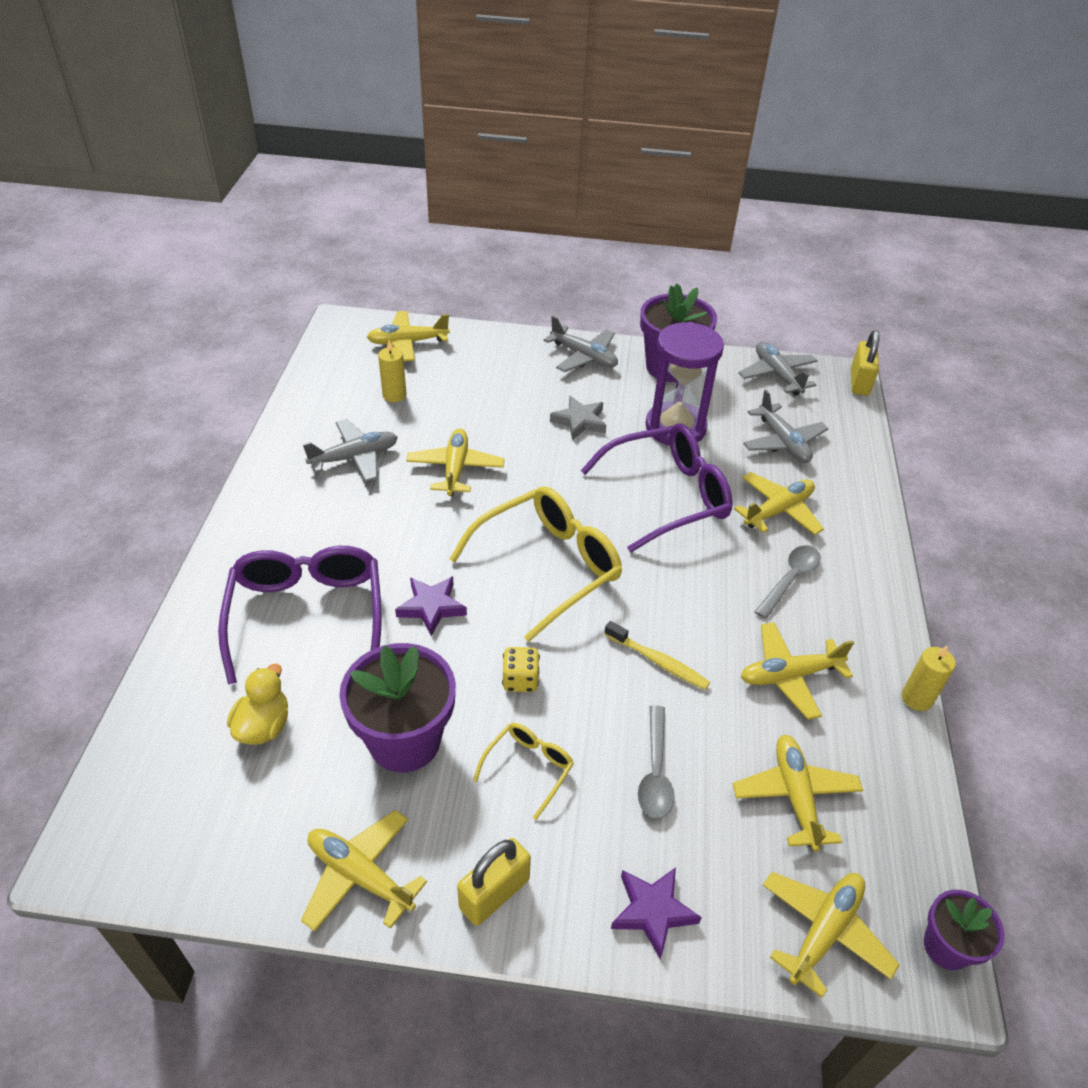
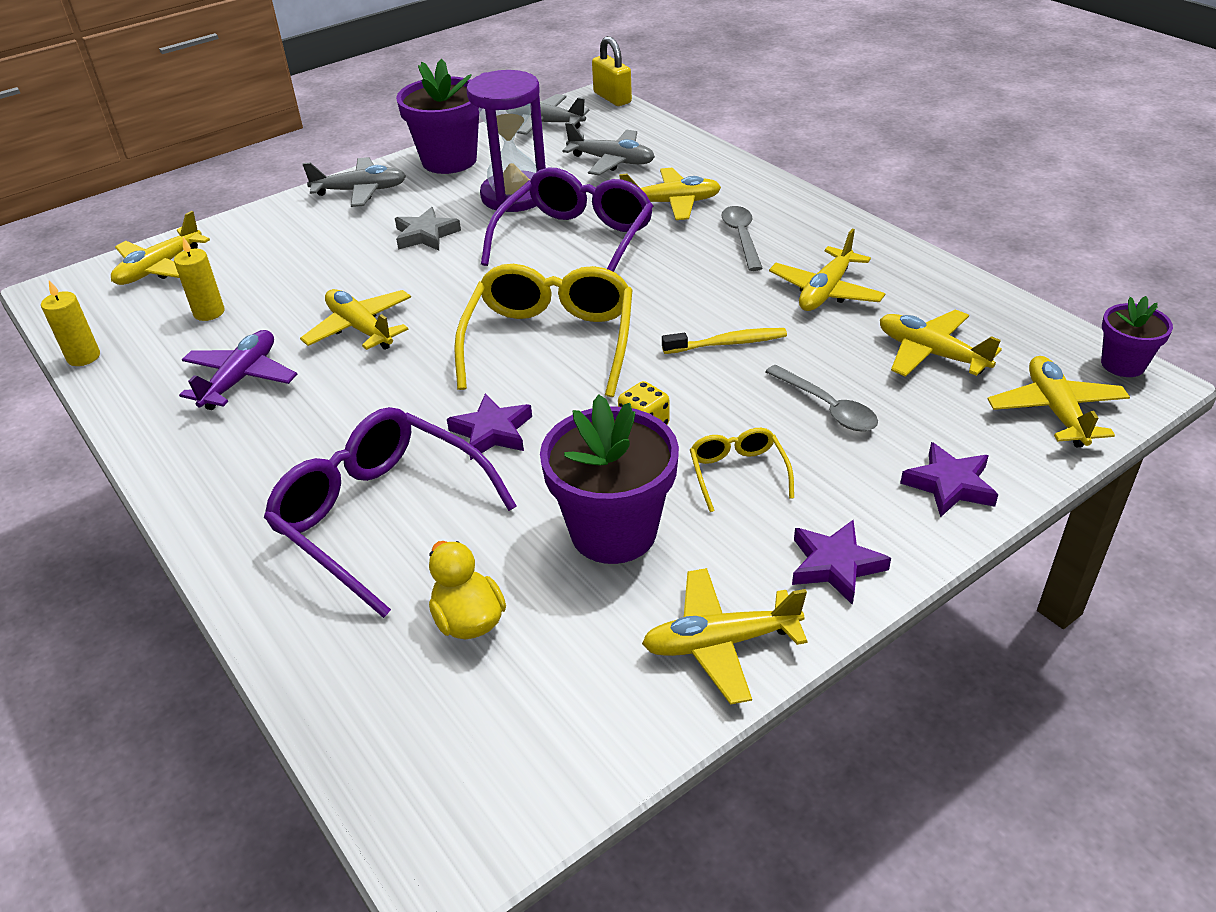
camera: 40 degrees left, 5 degrees down
(355, 457) = (241, 379): grey plane -> purple plane
(494, 893) = (835, 565): yellow padlock -> purple star
(778, 511) = (671, 203): yellow plane -> yellow plane turned 75 degrees clockwise
(916, 698) = (917, 251): yellow candle -> yellow candle (83, 357)

